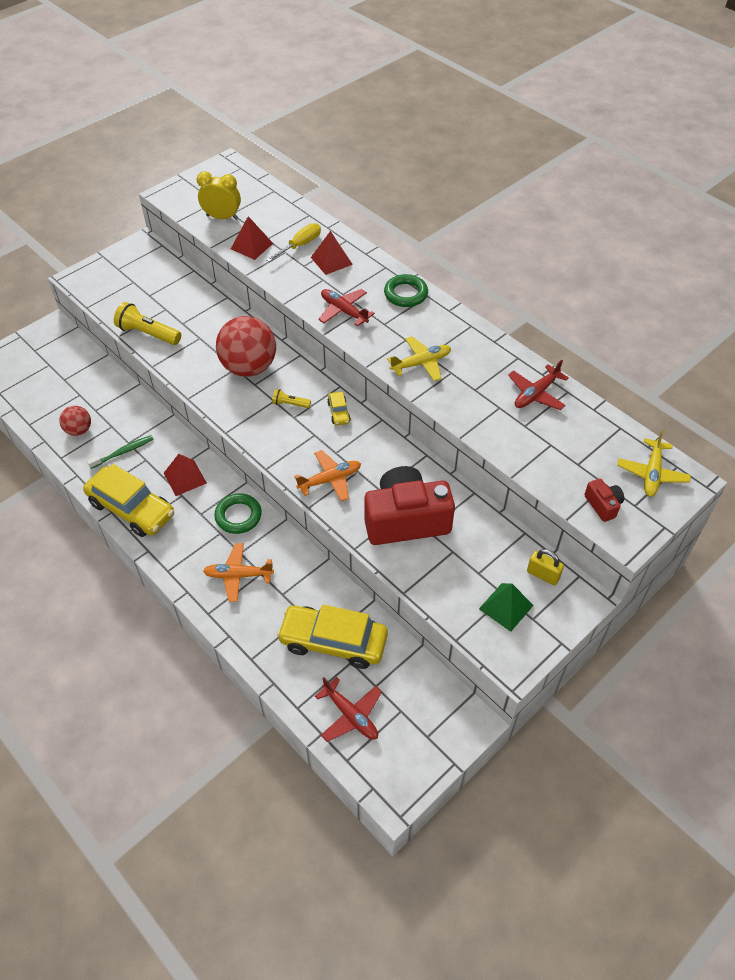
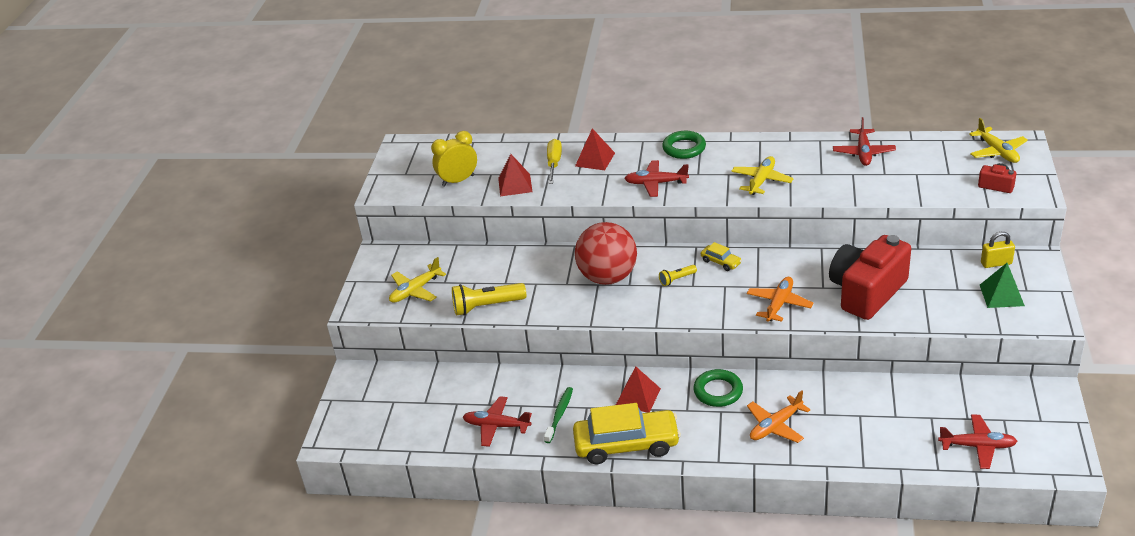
camera: 35 degrees left, 15 degrees down
(79, 430) = (496, 426): red ball -> red plane
(125, 289) = (415, 290): none -> yellow plane
(333, 642) = (902, 415): yellow car -> none

